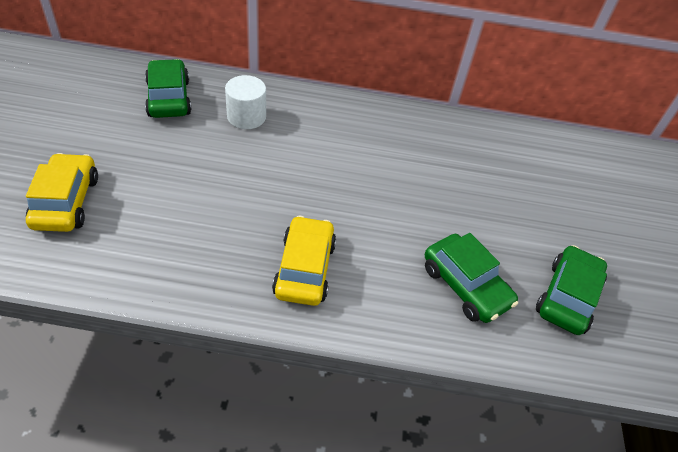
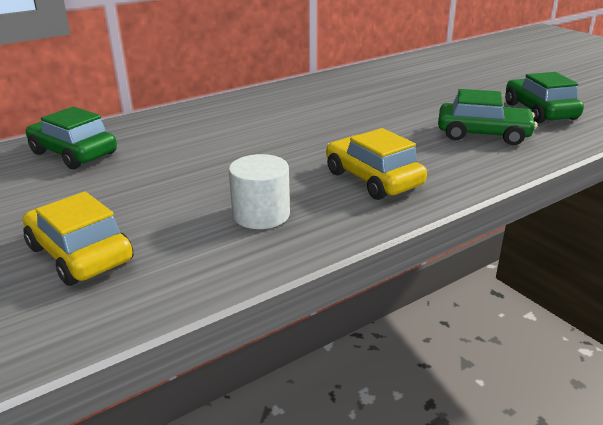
camera: 35 degrees left, 20 degrees down
(246, 116) = (170, 134): white cylinder -> white cylinder (261, 214)

